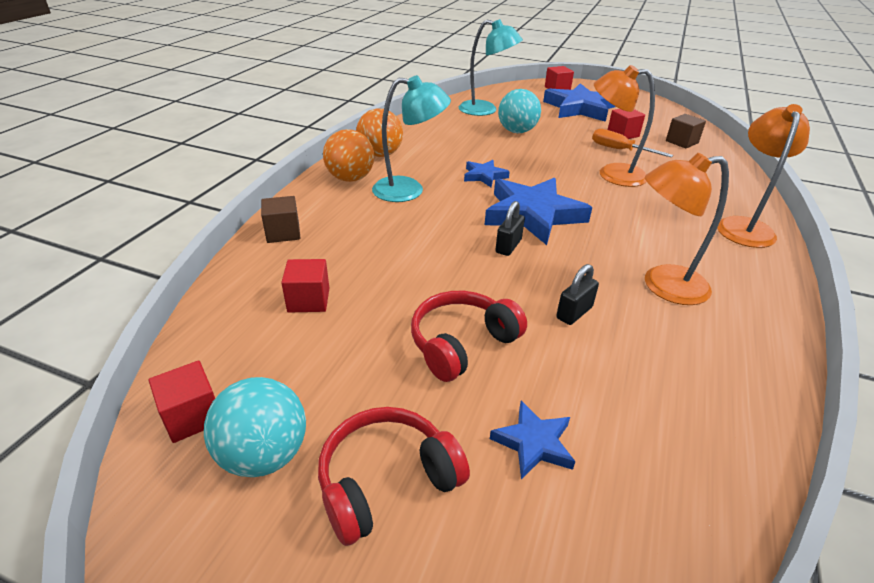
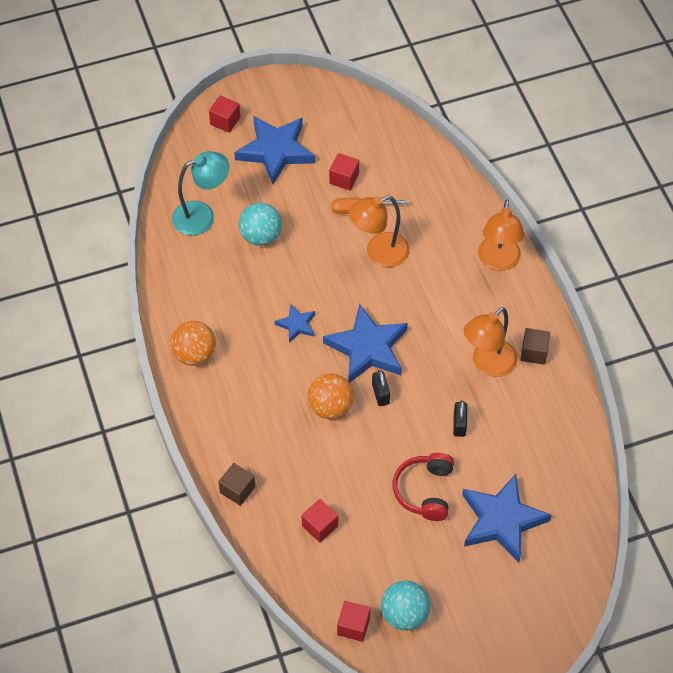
camera: 40 degrees left, 20 degrees up
(350, 178) = (209, 401): orange ball -> orange ball (330, 407)
(387, 481) = (462, 584): red headphones -> none
(409, 190) = (264, 383): turquoise lamp -> none
(534, 443) = (502, 520): blue star -> blue star, size x2.03
(681, 142) = (395, 159): brown cube -> brown cube (534, 352)
(744, 226) = (498, 261): orange lamp -> orange lamp turned 150 degrees counterclockwise

